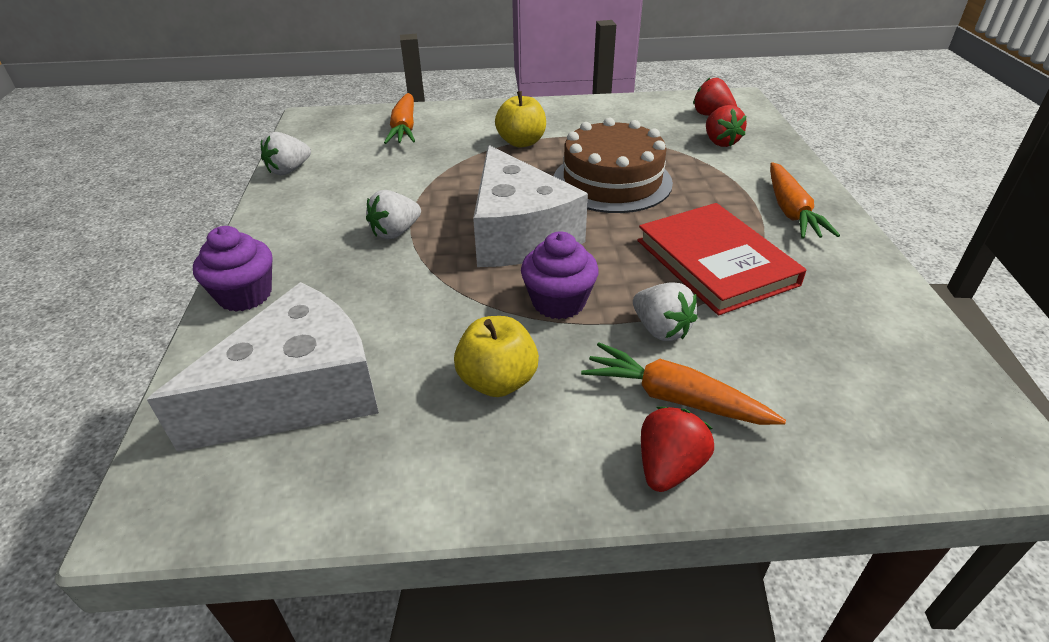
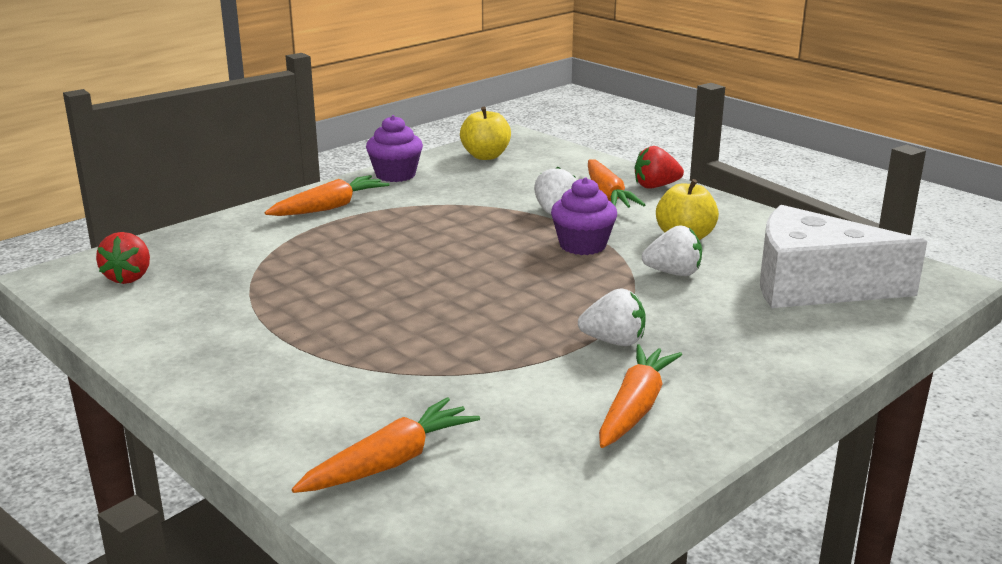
camera: 130 degrees left, 15 degrees down
(245, 295) = (806, 360): purple cupcake -> purple cupcake (395, 175)
(289, 170) = (623, 484): white strawberry -> white strawberry (673, 273)
(327, 203) = (635, 407): none -> orange carrot
(518, 233) = (523, 288): white cheese -> none
(521, 142) = (332, 357): yellow apple -> yellow apple (485, 156)
(612, 181) = (367, 281): brown cake -> none
(715, 262) = (448, 214): red book -> none
(720, 142) = (208, 258): red strawberry -> none

